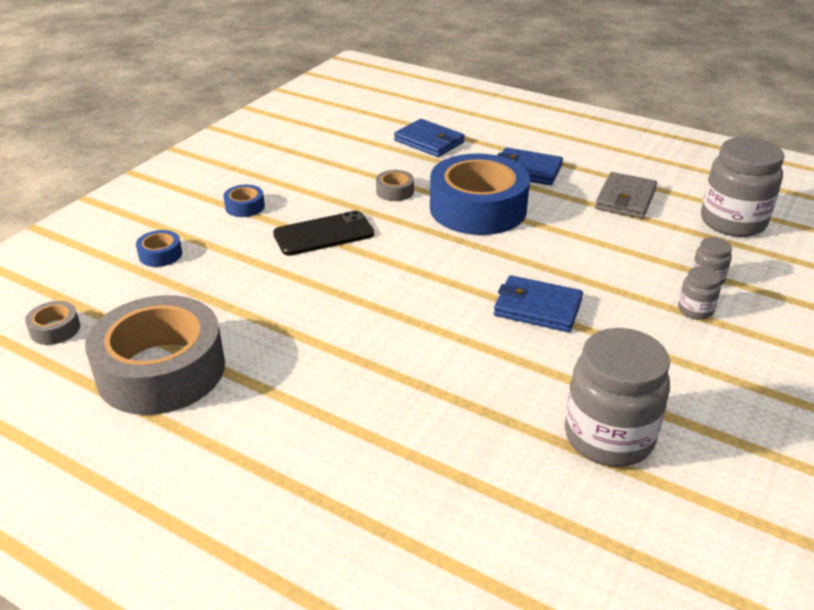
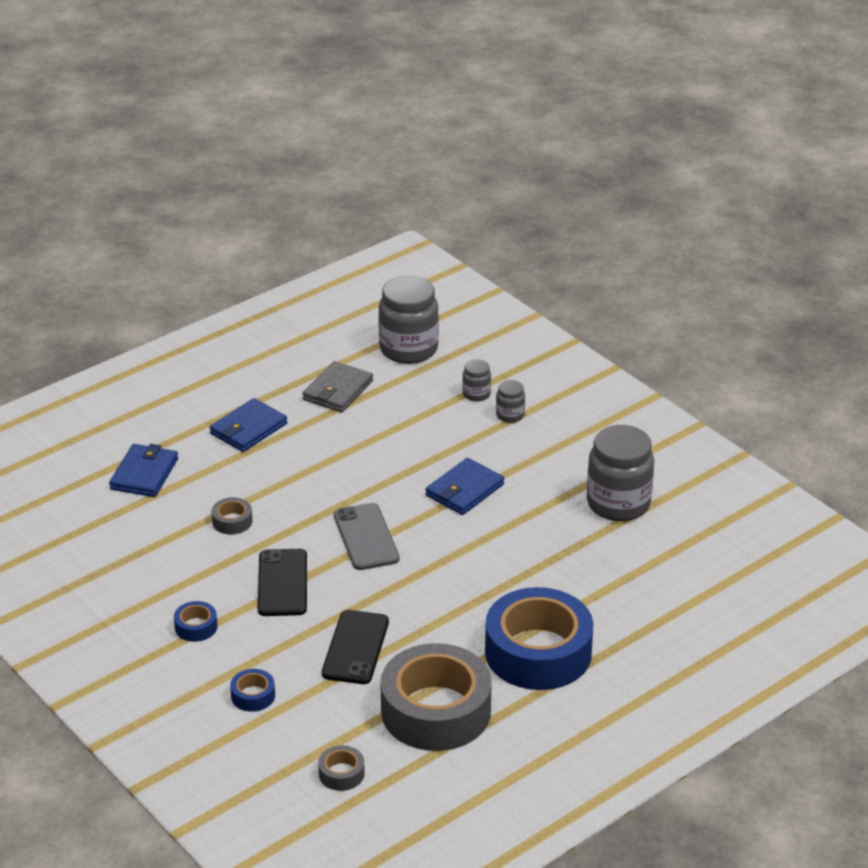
camera: 70 degrees left, 0 degrees up
(246, 295) = (355, 647): none -> black phone
(417, 264) = (366, 537): none -> grey phone
(429, 141) = (144, 474): blue wallet -> blue wallet turned 45 degrees counterclockwise
(478, 208) = (298, 478): blue tape -> blue tape (538, 652)
(625, 199) = (337, 390): grey wallet -> grey wallet turned 75 degrees clockwise

